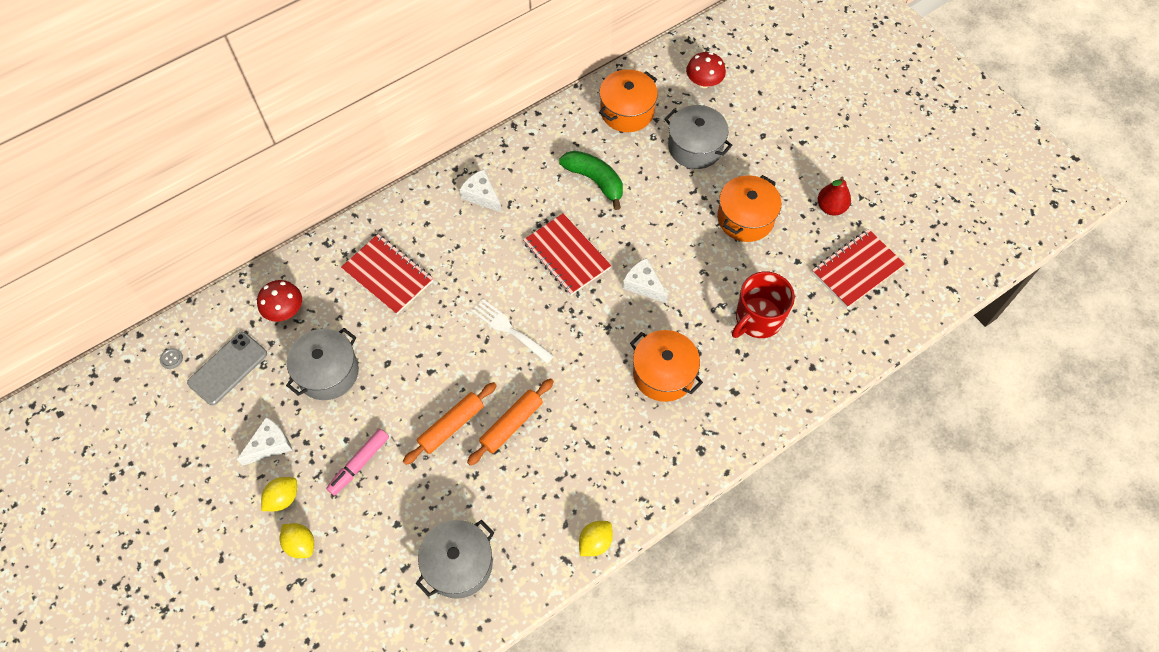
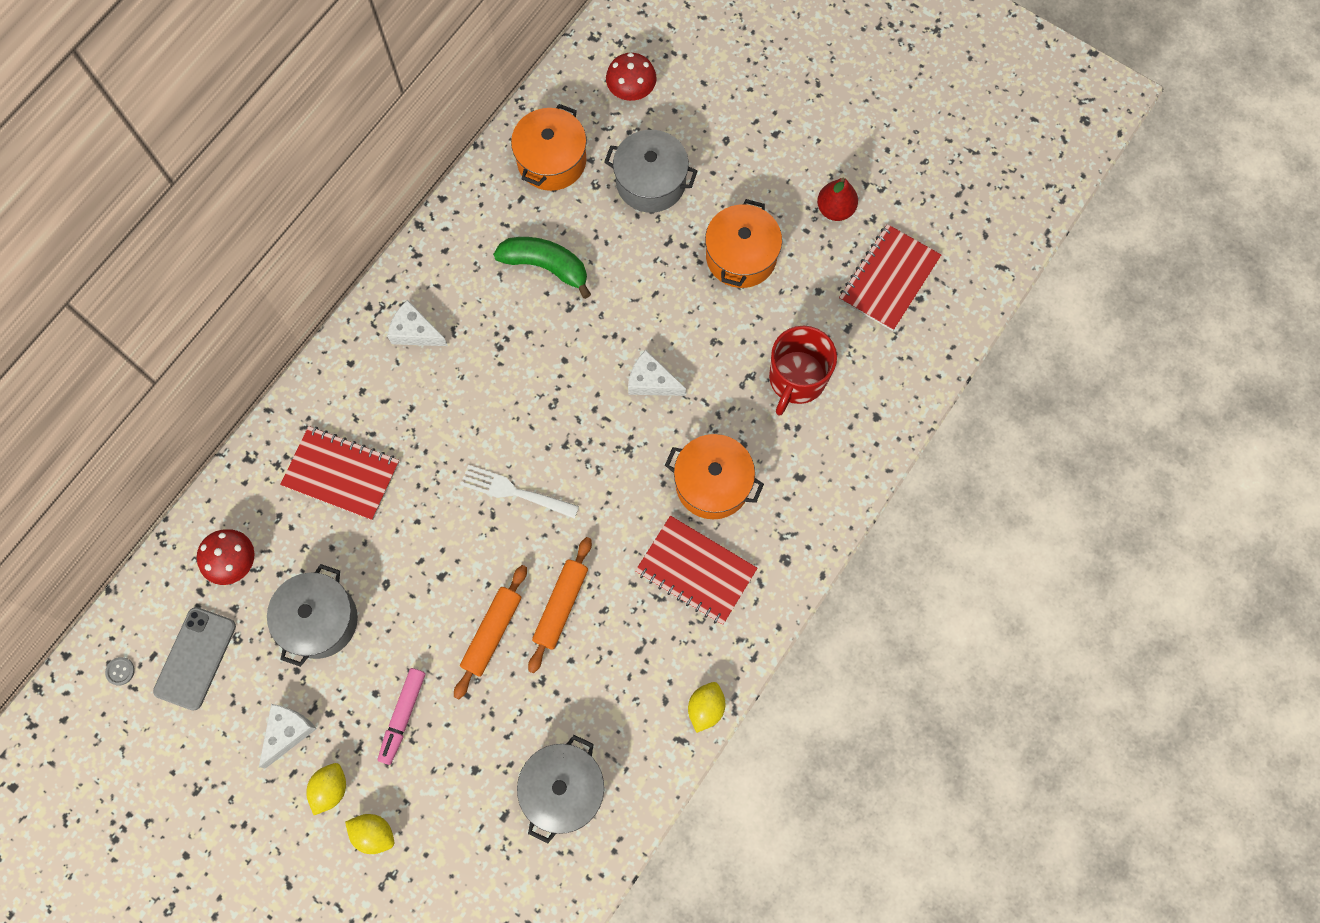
camera: 20 degrees left, 10 degrees up
(566, 255) = (547, 375): red notebook -> red notebook (696, 571)

